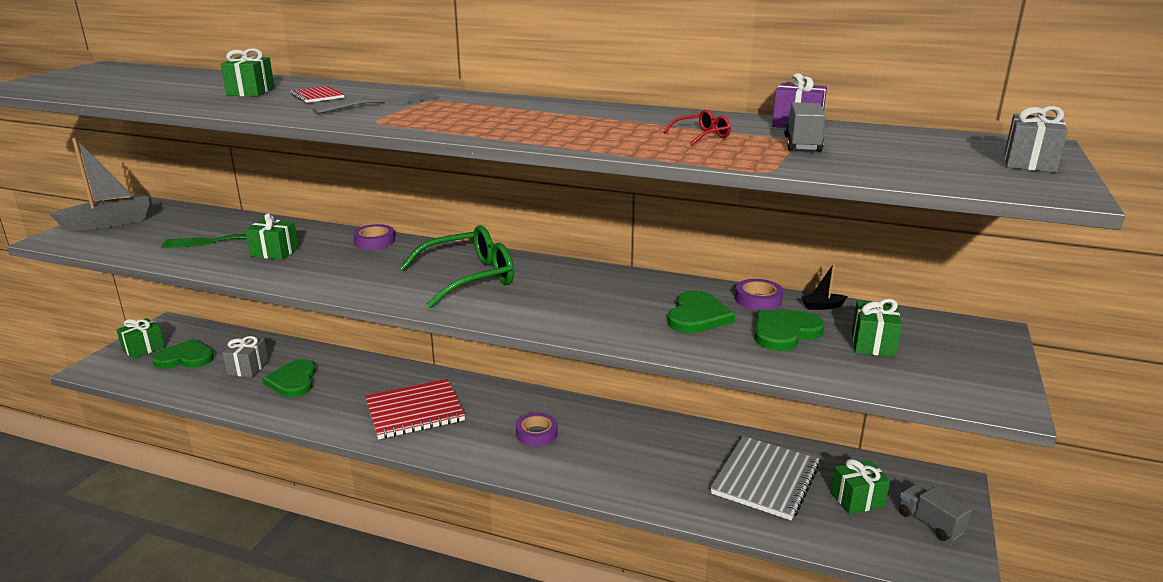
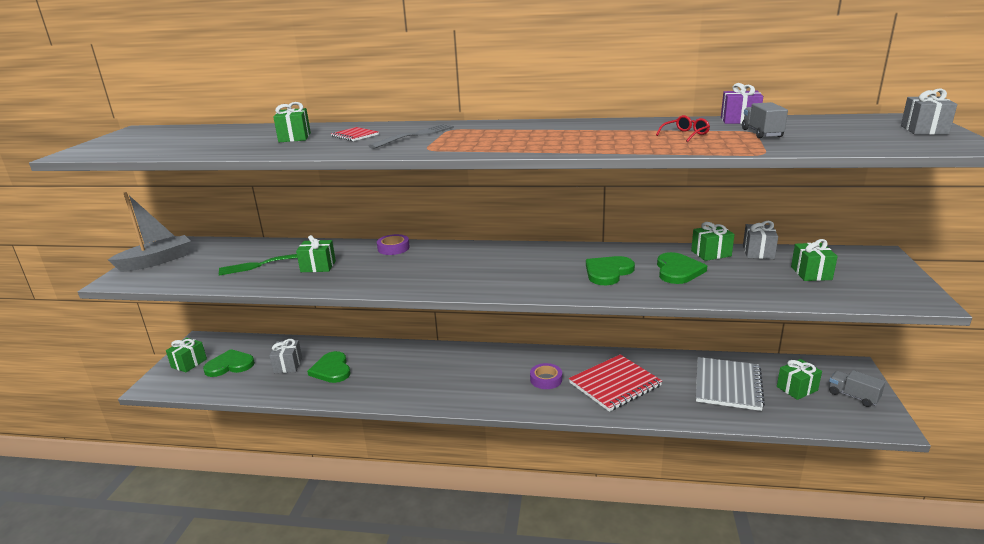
camera: 10 degrees left, 0 degrees up
(414, 411) = (443, 378): red notebook -> red notebook (615, 384)
(469, 278) = (489, 265): green glasses -> none
(758, 300) = (711, 253): purple tape -> green gift
(784, 332) = (746, 273): green heart -> green heart (608, 272)
(822, 306) = (758, 252): black boat -> grey gift

